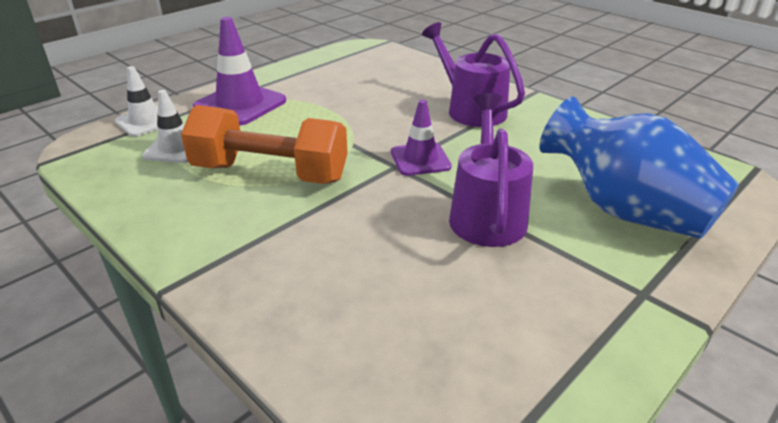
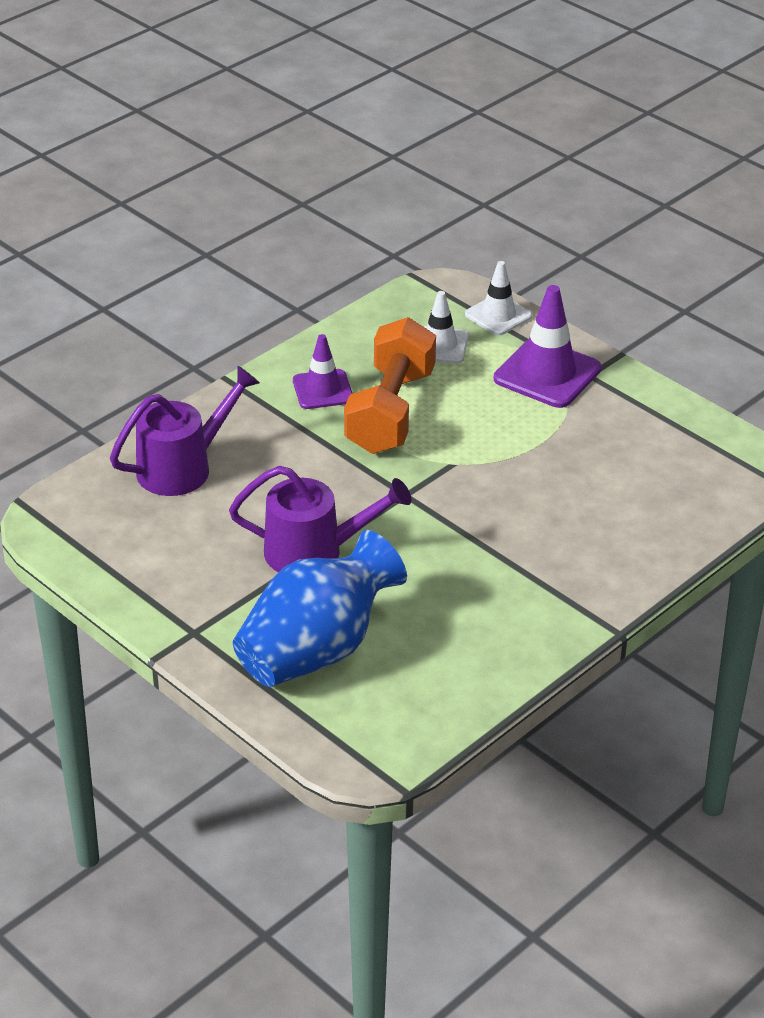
camera: 90 degrees right, 5 degrees up
(420, 159) = (419, 512): purple traffic cone -> purple traffic cone (322, 390)
(470, 109) = (549, 560): purple watering can -> purple watering can (183, 467)

